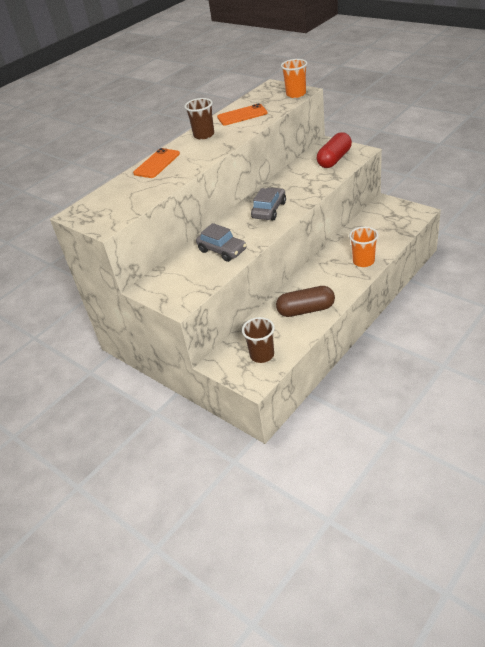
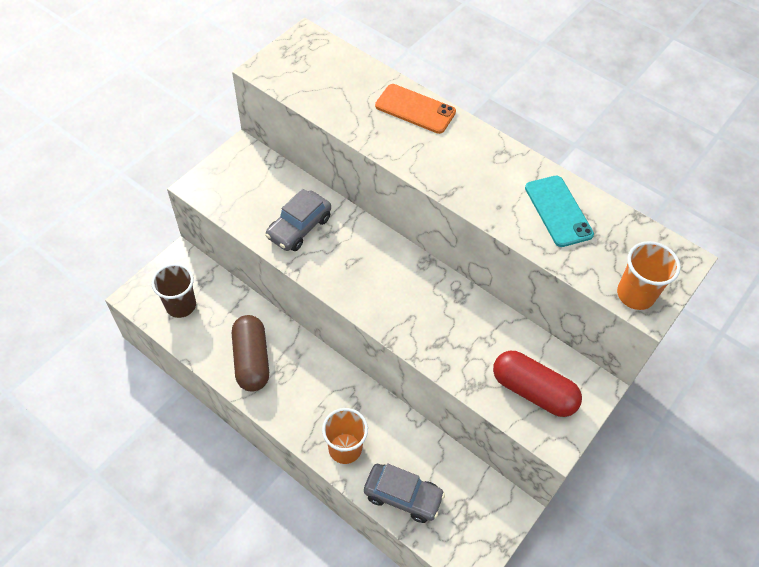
camera: 80 degrees right, 15 degrees up
(204, 135) = (495, 161): brown cup -> none
(242, 115) = (558, 211): orange phone -> turquoise phone
(269, 210) = (388, 286): grey car -> grey car (403, 496)

